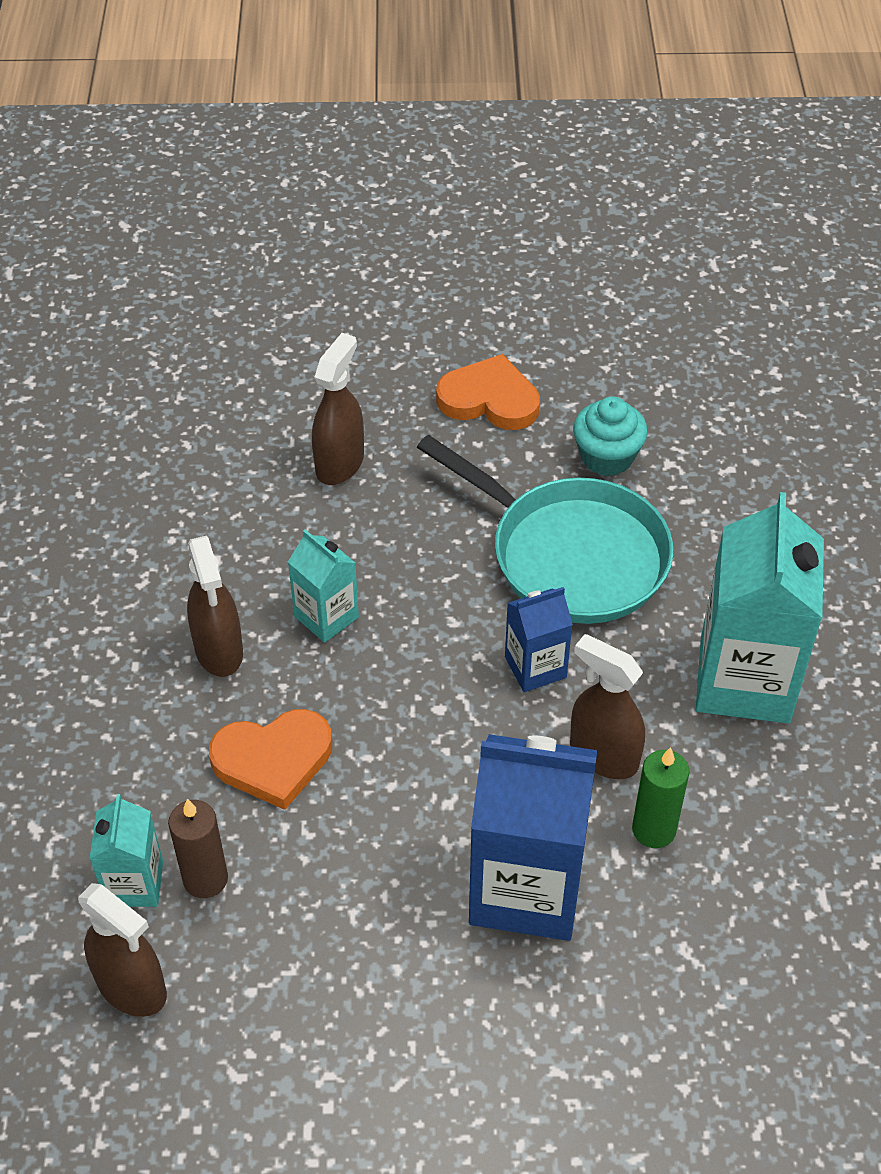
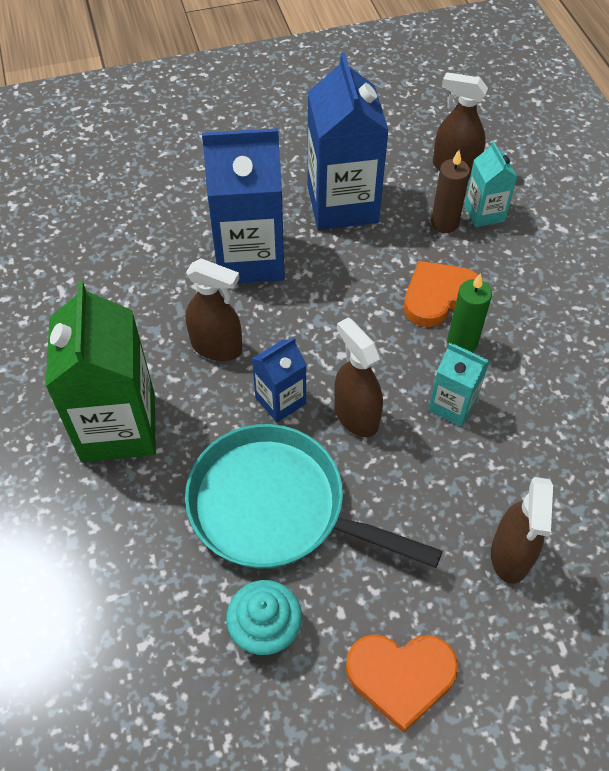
camera: 165 degrees right, 5 degrees up
(219, 651) = (516, 360): brown spray bottle -> brown spray bottle (356, 416)
(350, 956) = (342, 204): none -> blue carton
(654, 829) = (174, 307): green candle -> green candle (462, 342)
(744, 680) = (118, 427): turquoise carton -> green carton

